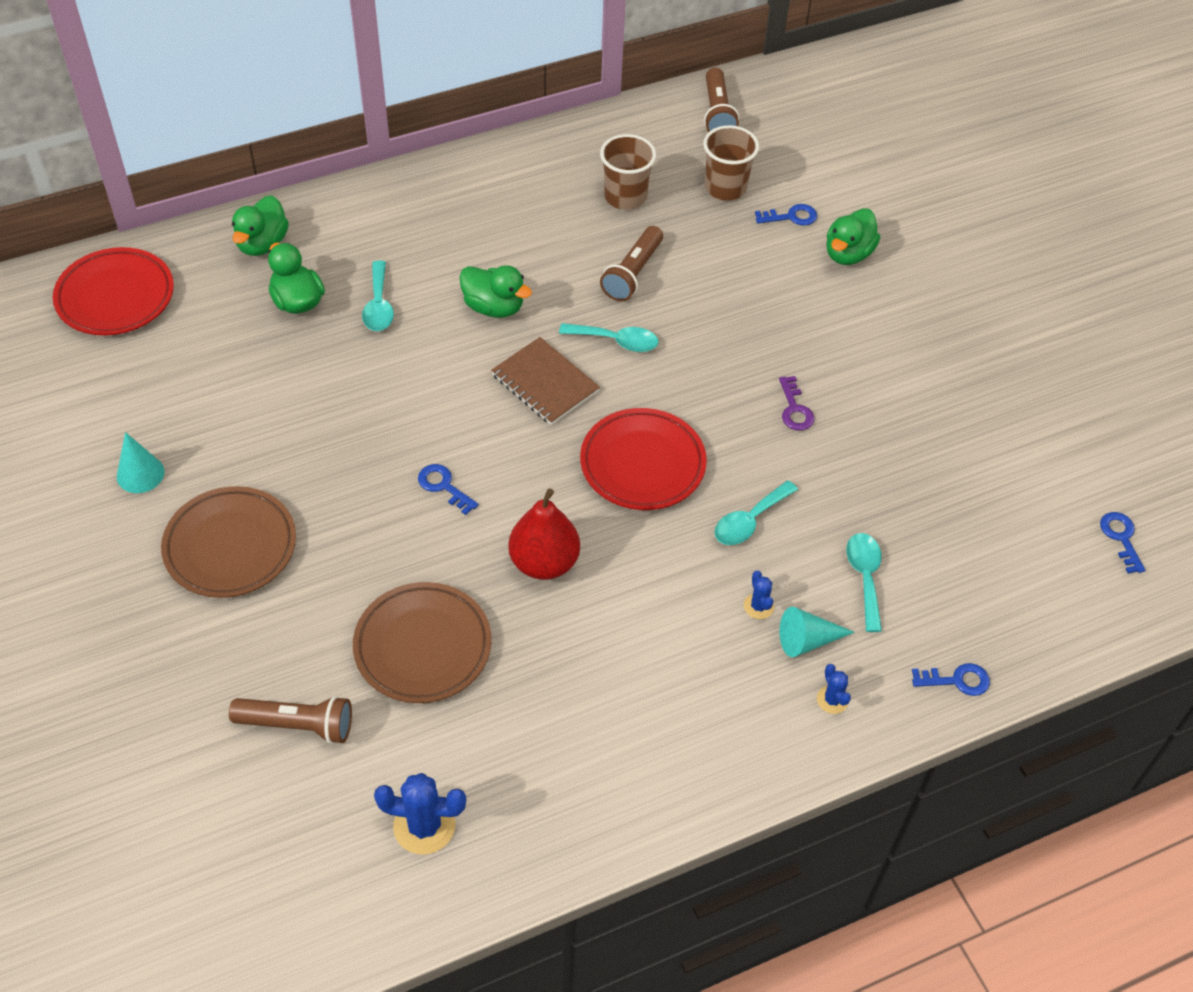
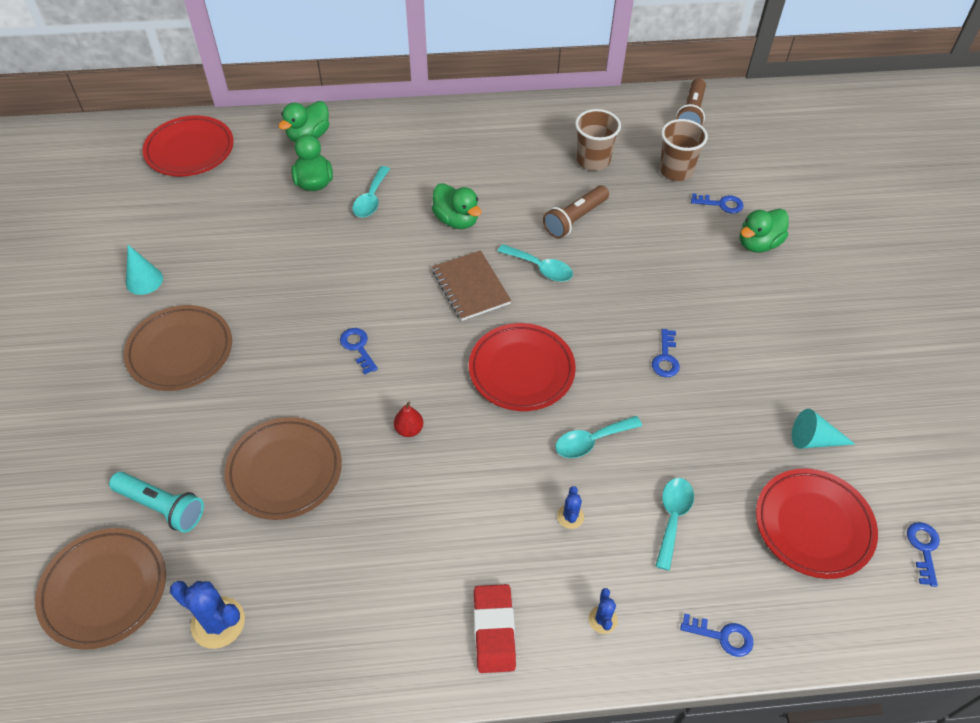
camera: 20 degrees right, 0 degrees up
(276, 832) = (104, 590): none -> brown plate
(297, 725) = (162, 507): brown flashlight -> turquoise flashlight
(544, 562) = (409, 429): red pear -> red pear, size x0.49
(725, 744) = (494, 630): none -> red eraser
(794, 409) = (665, 358): purple key -> blue key
(807, 640) = (601, 559): turquoise cone -> turquoise cone (814, 440)
(1008, 545) = (813, 525): none -> red plate

